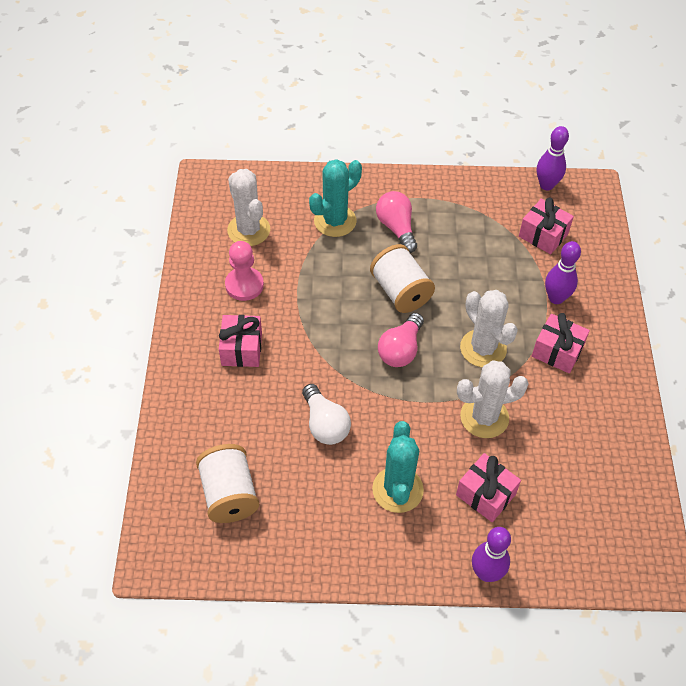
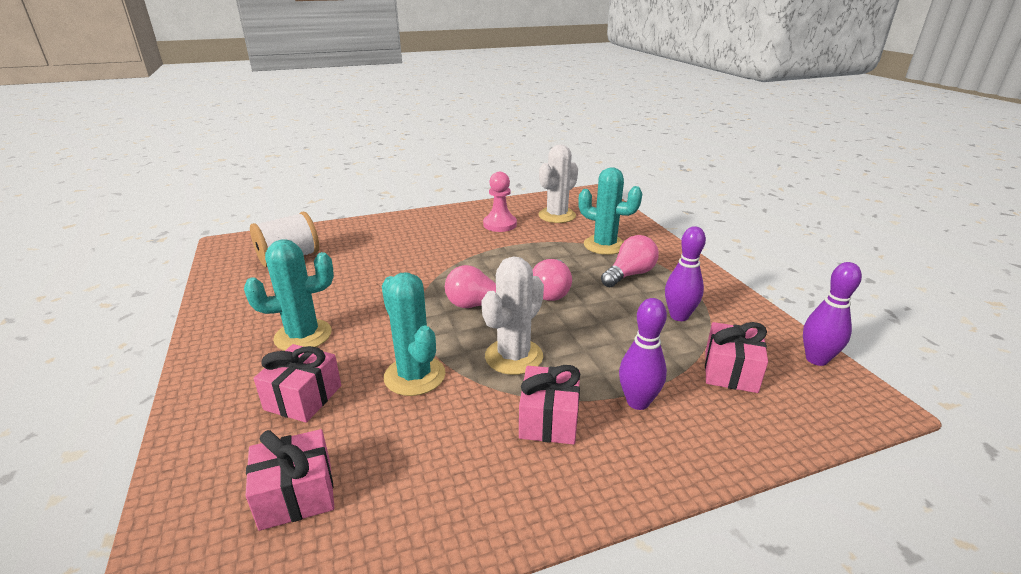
camera: 70 degrees right, 25 degrees down
(242, 349) = (435, 235): pink gift -> pink gift (296, 495)
(325, 424) = (371, 283): white light bulb -> none
(400, 292) = (551, 291): white spool -> pink light bulb
(484, 417) = (414, 376): white cactus -> turquoise cactus
(486, 573) = (190, 419): purple bowling pin -> purple bowling pin (679, 316)

